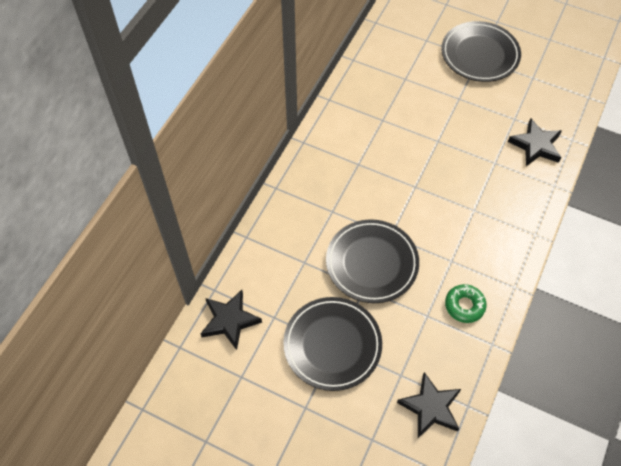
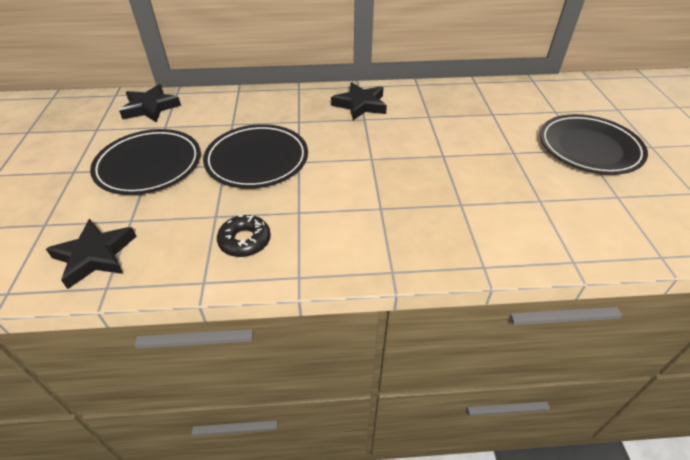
camera: 60 degrees right, 15 degrees down
(464, 305) = (245, 241): green donut -> black donut
(536, 145) = (524, 230): black star -> black star (360, 105)

